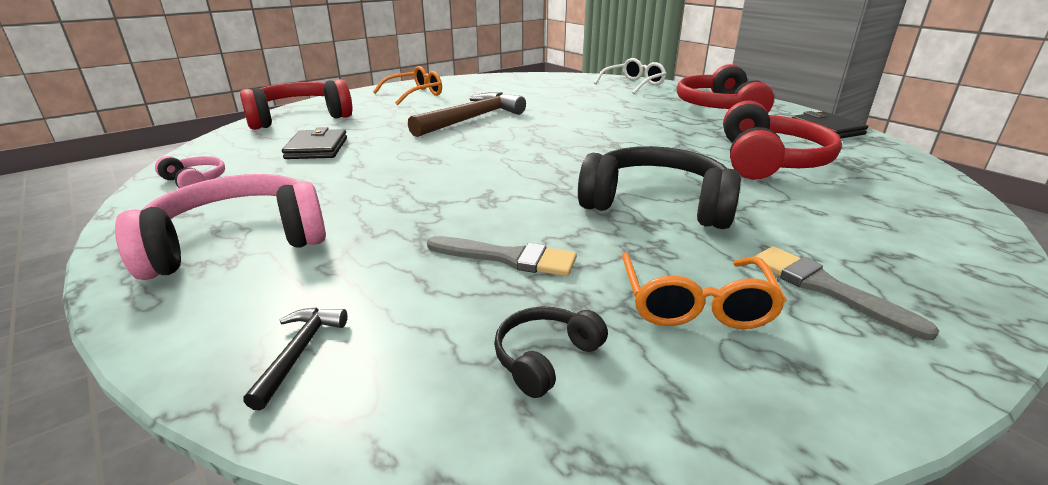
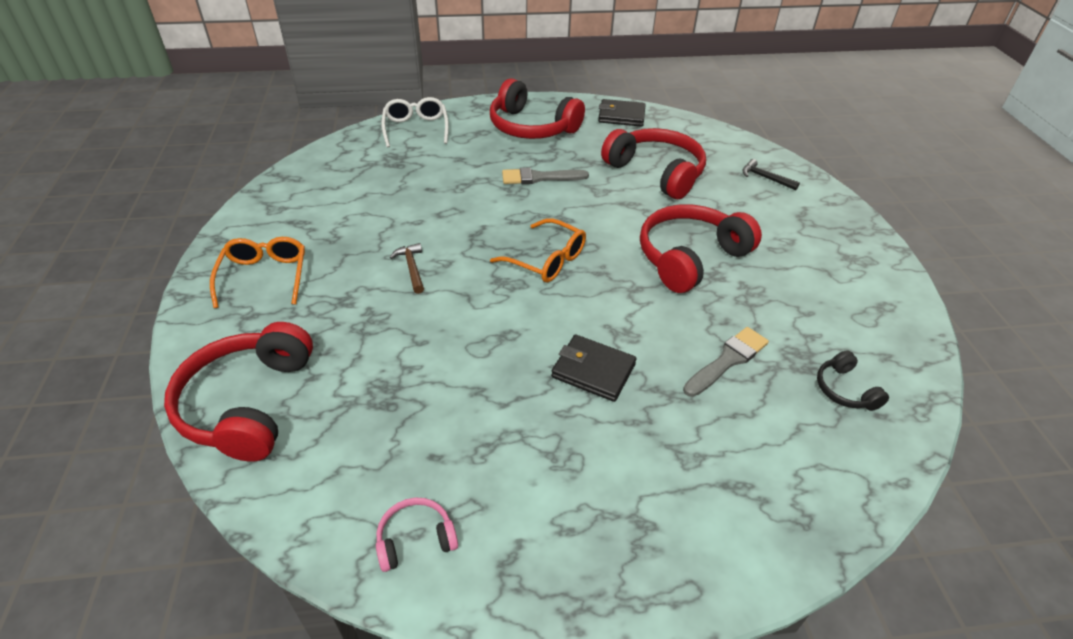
camera: 60 degrees left, 15 degrees up
(237, 242) = (610, 516): pink headphones -> none
(299, 352) = (799, 500): black hammer -> black hammer (765, 178)
(317, 148) = (394, 412): black wallet -> black wallet (593, 371)
(472, 119) = (412, 268): brown hammer -> brown hammer, size x0.46
(656, 204) = (690, 257): black headphones -> red headphones
(695, 304) = (818, 309): orange glasses -> orange glasses (546, 260)
(825, 288) = (823, 256): grey brush -> grey brush (539, 177)

